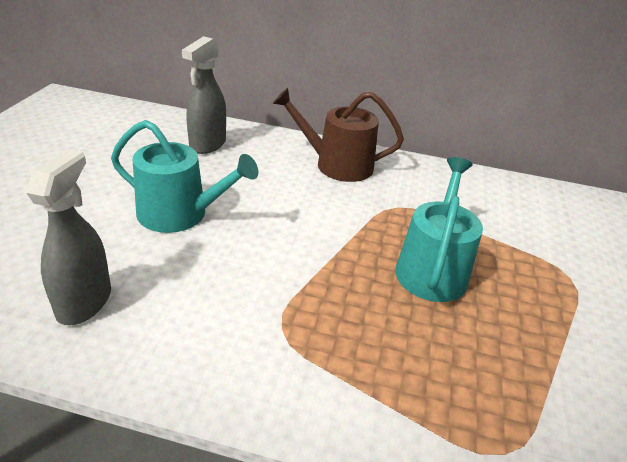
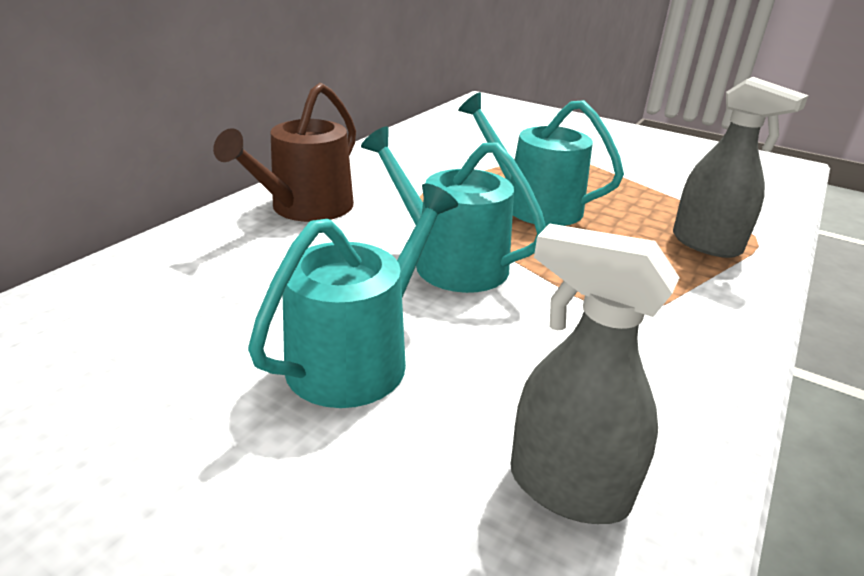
camera: 70 degrees left, 5 degrees down
(207, 145) = (151, 299): grey spray bottle -> grey spray bottle (706, 244)
(303, 234) = (450, 262): none -> turquoise watering can

